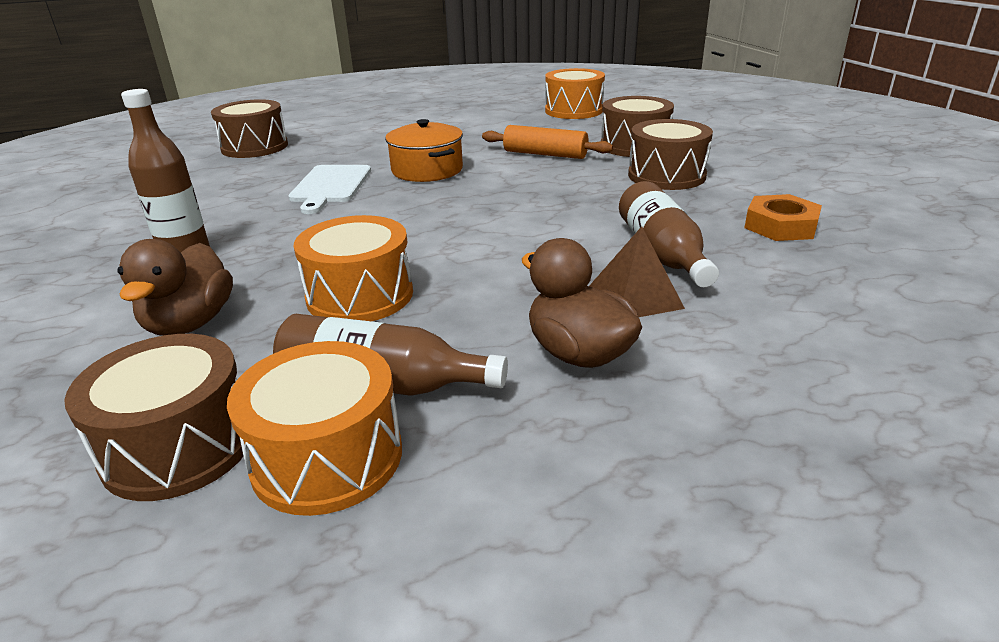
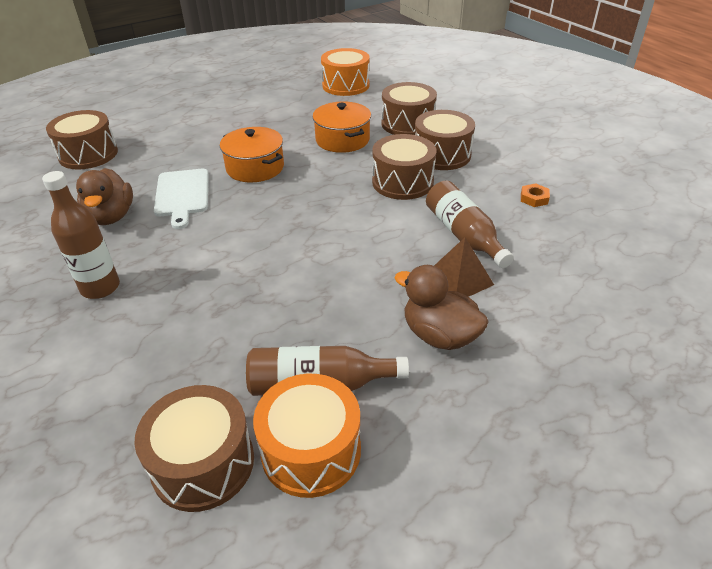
camera: 15 degrees left, 10 degrees up
(190, 323) = (146, 355): brown duck -> brown duck (111, 216)
(360, 295) = (264, 307): orange drum -> none
(545, 154) = (342, 140): orange rolling pin -> orange pot
(602, 196) = (402, 182): none -> brown drum
(780, 226) = (534, 198): orange nut -> orange nut, size x0.58

